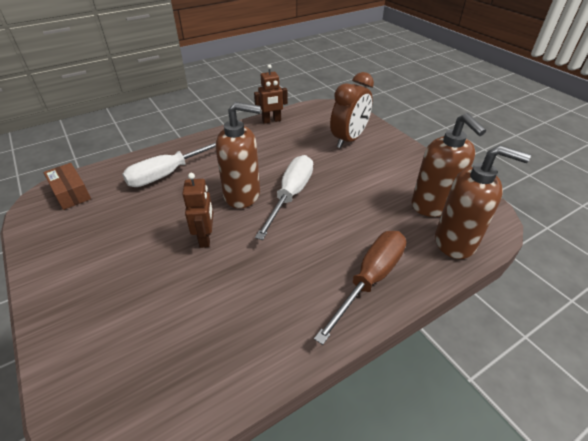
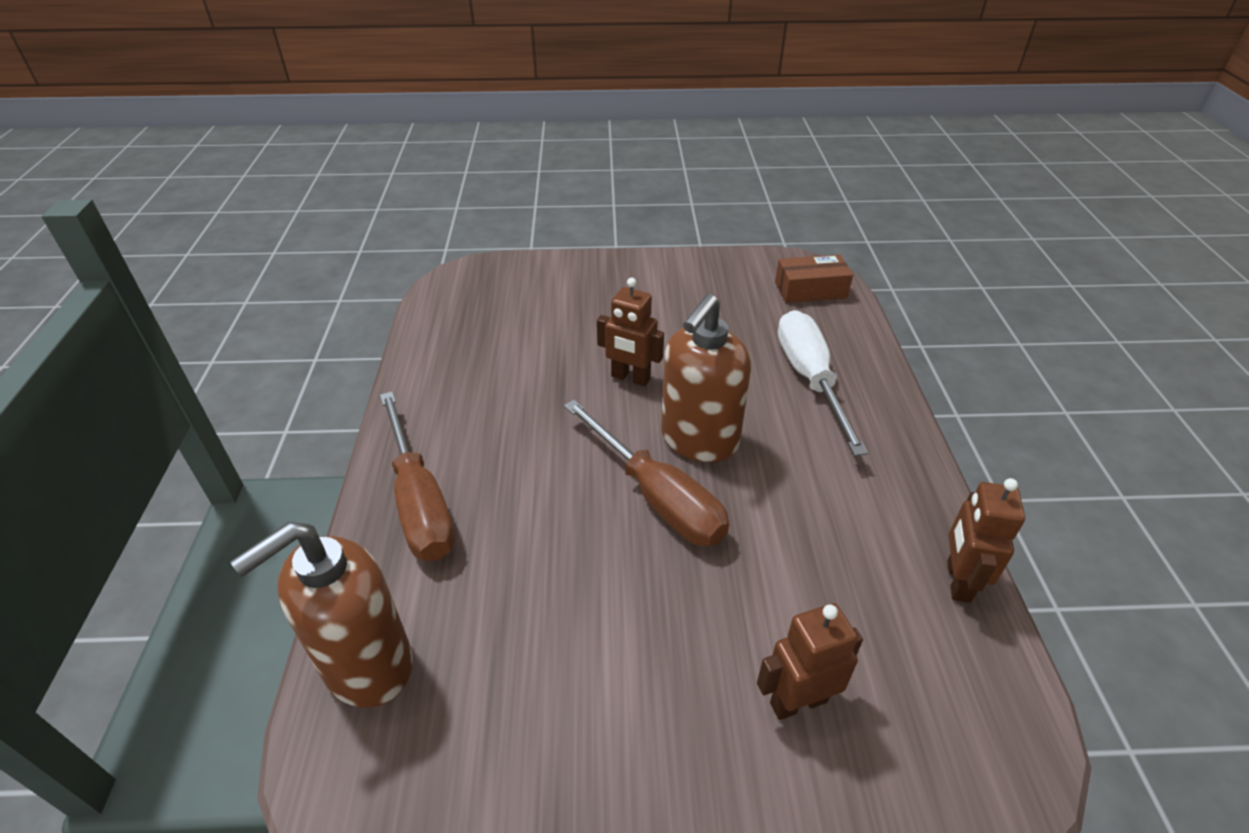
camera: 120 degrees right, 0 degrees up
(291, 195) = (657, 497): white screwdriver -> brown screwdriver
(348, 139) = (798, 701): brown clock -> brown robot
(433, 205) = (467, 705): brown soap dispenser -> none

